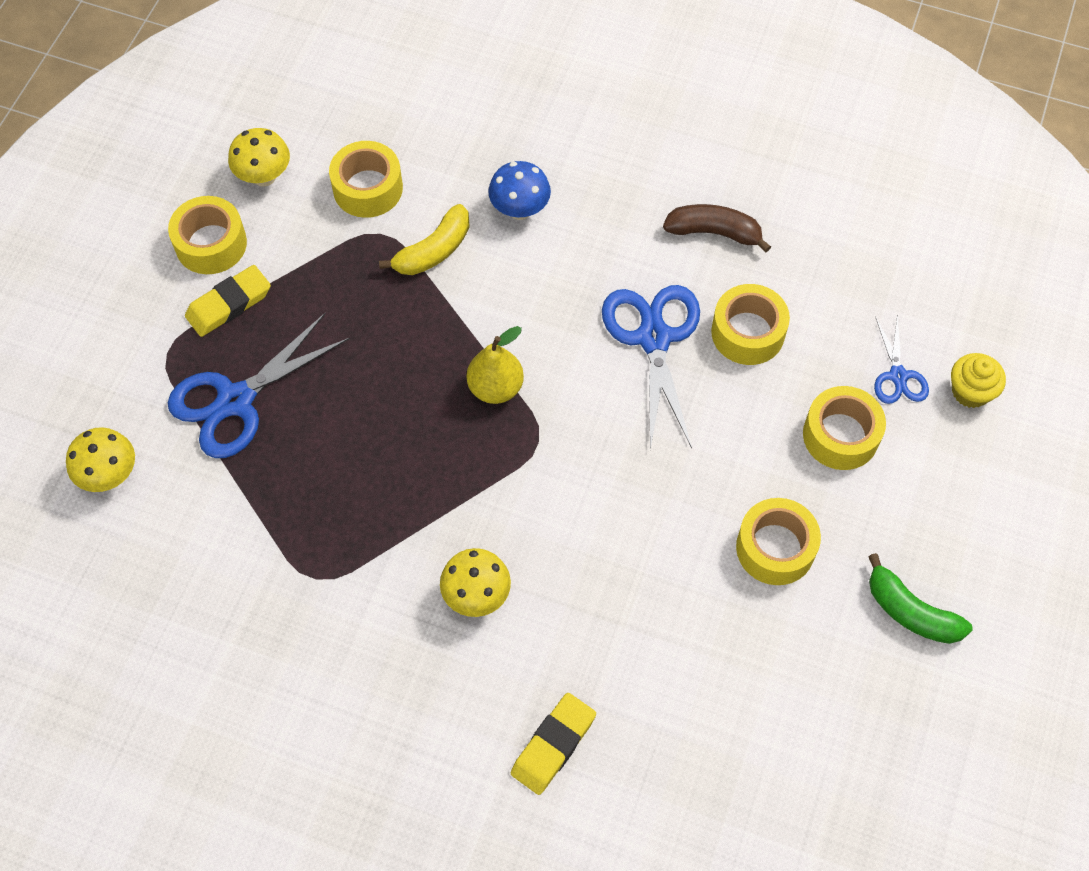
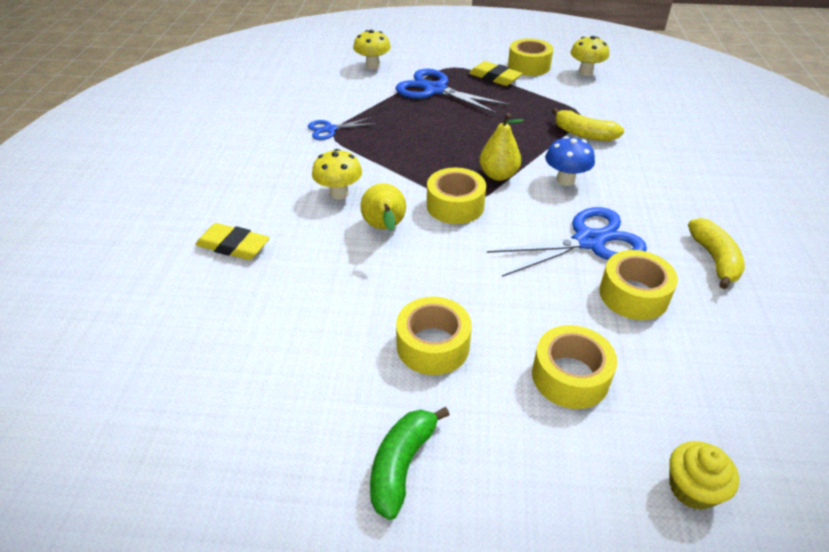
camera: 75 degrees right, 20 degrees down
(368, 188) = (608, 104): yellow tape -> yellow tape (455, 205)
(520, 210) = (645, 161): blue mushroom -> blue mushroom (565, 180)
(568, 553) = (385, 228): none -> yellow pear
(714, 232) = (714, 259): brown banana -> yellow banana
(898, 376) = (665, 415): blue scissors -> blue scissors (330, 129)

